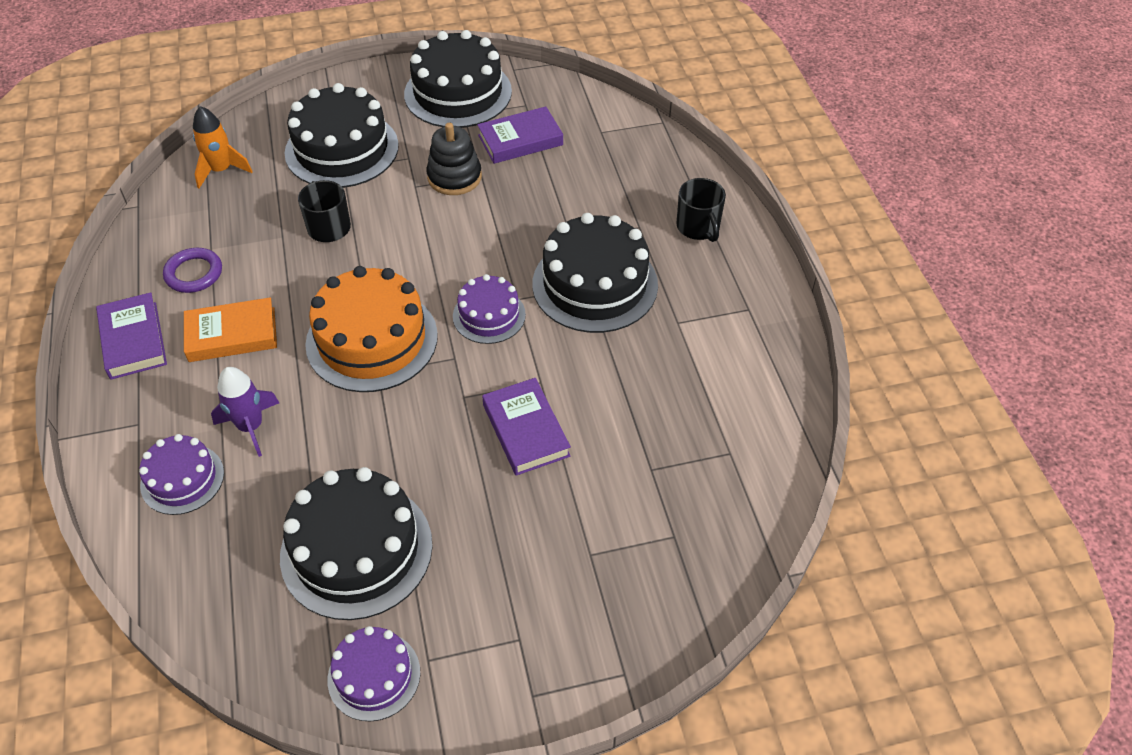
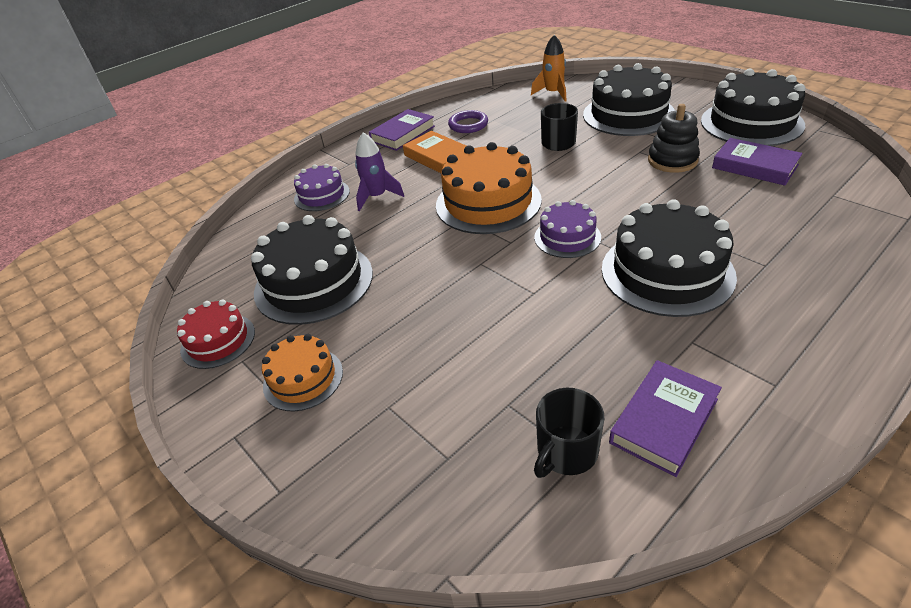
camera: 65 degrees right, 10 degrees down
(374, 675) = (218, 341): purple cake -> red cake
(501, 610) = (303, 379): none -> orange cake
(525, 430) = (479, 308): purple book -> purple book (664, 420)
(698, 227) = (823, 300): black mug -> black mug (566, 452)

